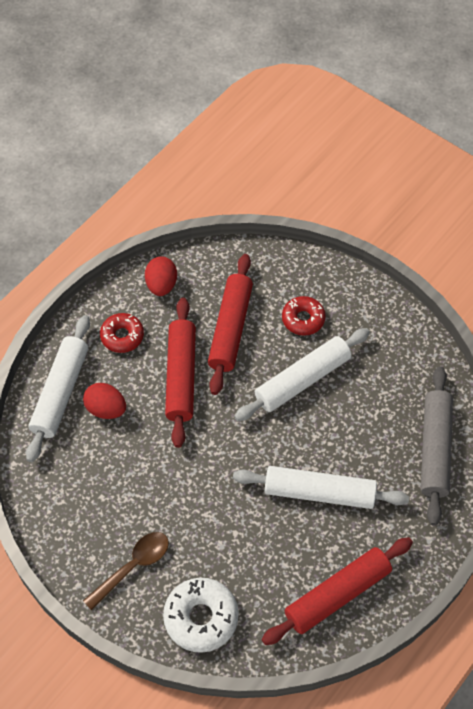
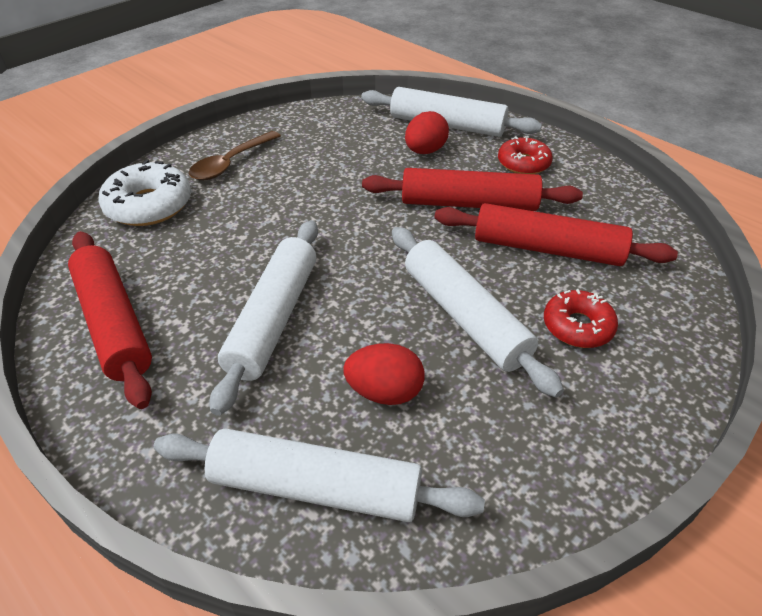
camera: 95 degrees right, 15 degrees down
(133, 566) = (231, 163): brown spoon -> brown spoon turned 75 degrees clockwise
(161, 285) = (606, 194): red egg -> red egg (384, 392)
(435, 449) = (316, 487): grey rolling pin -> white rolling pin

